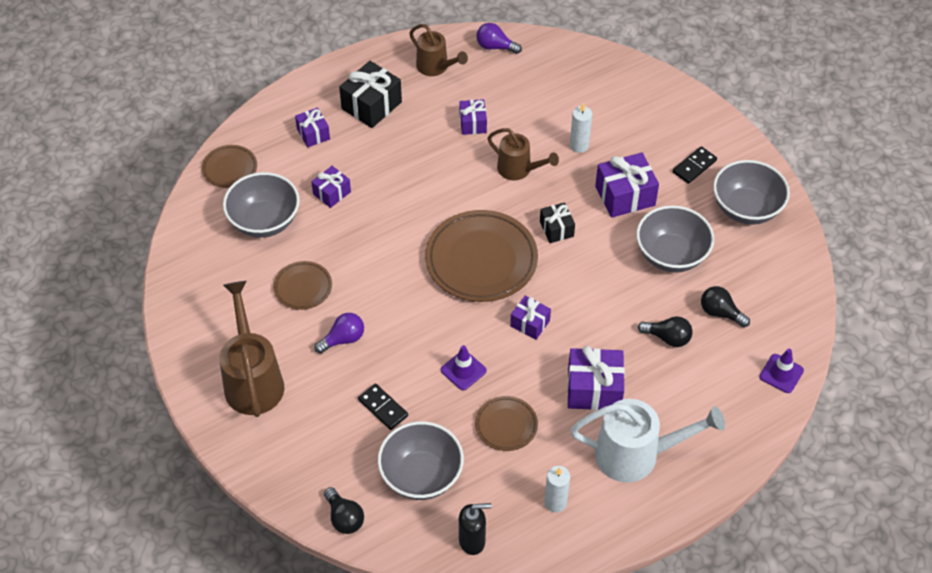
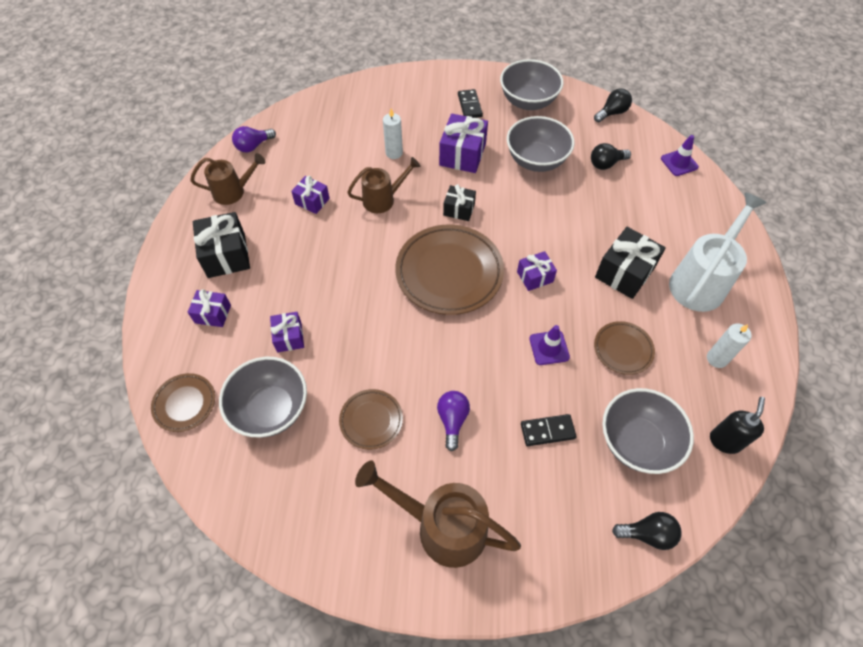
camera: 55 degrees left, 5 degrees up
(594, 389) = (624, 272): purple gift -> black gift
(667, 338) = (607, 204): black light bulb -> black light bulb (612, 113)

